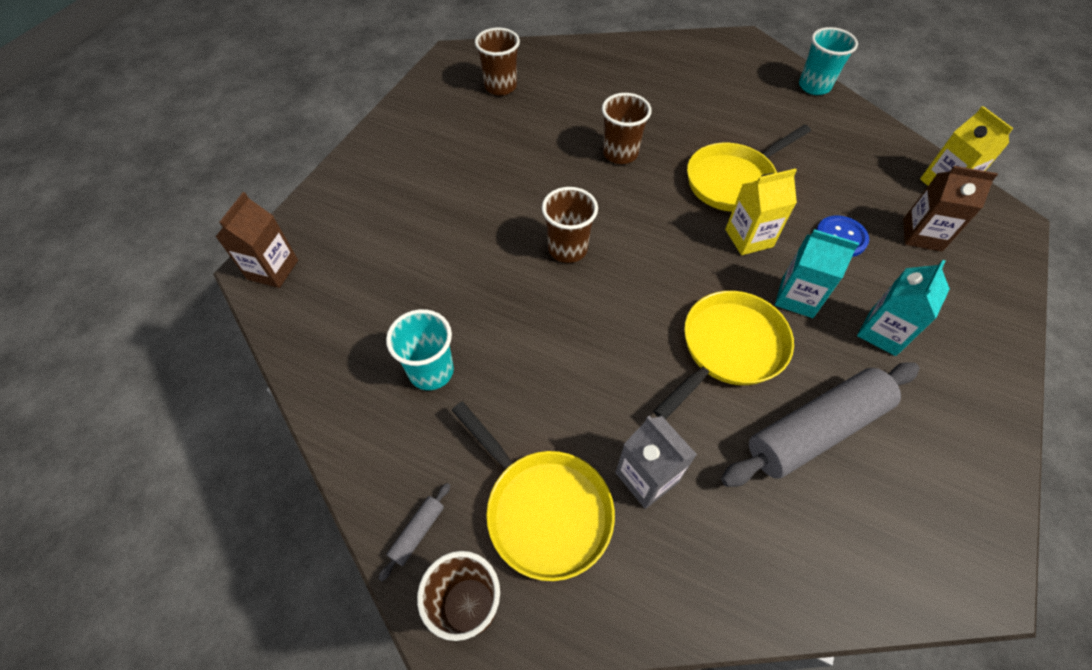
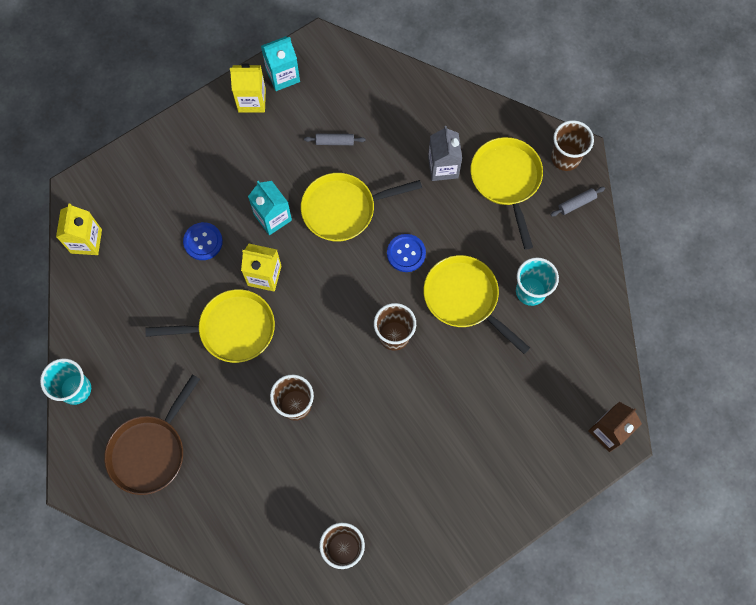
camera: 150 degrees left, 15 degrees up
(511, 323) = (464, 298): none -> yellow pan
(615, 337) = (406, 253): none -> blue button
(712, 77) = (150, 451): none -> brown pan
(815, 429) = (335, 142): grey rolling pin -> grey rolling pin, size x0.40
(882, 332) = (243, 169): turquoise carton -> turquoise carton (283, 76)
(922, 235) = (147, 214): brown carton -> none
(968, 426) = (252, 100): none -> yellow carton

